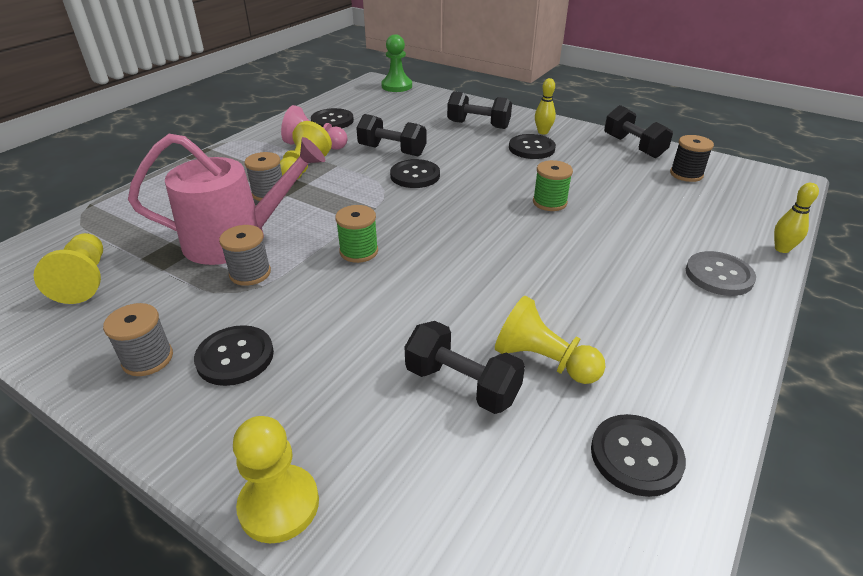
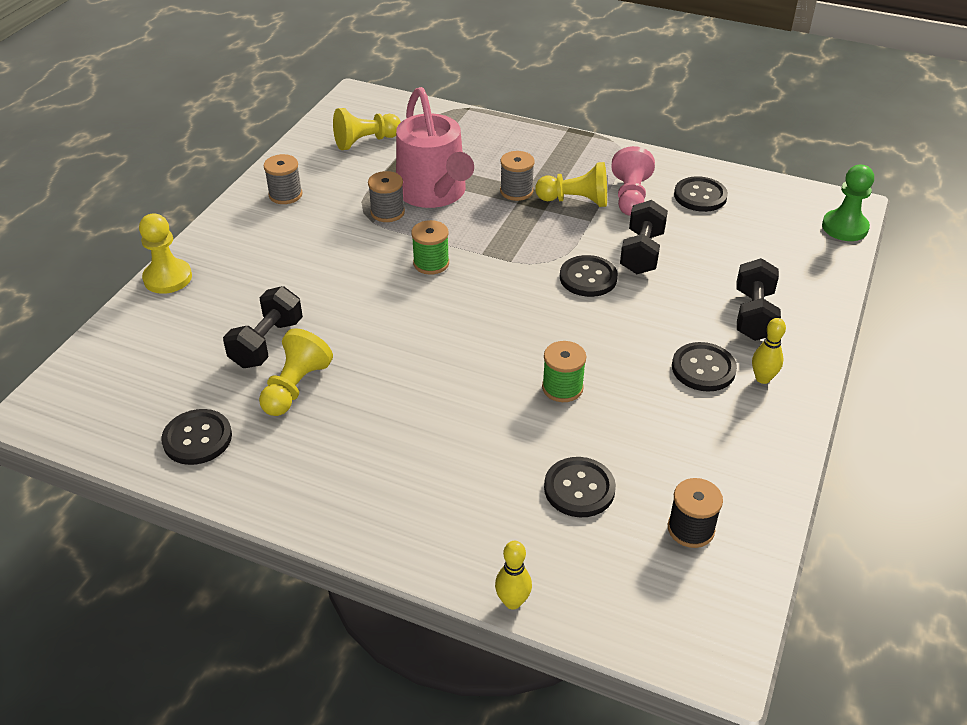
camera: 80 degrees right, 5 degrees up
(235, 357) = (289, 230): black button -> black button (579, 489)
(633, 146) = (760, 476): black dumbbell -> none
(719, 275) = (442, 526): grey button -> none

